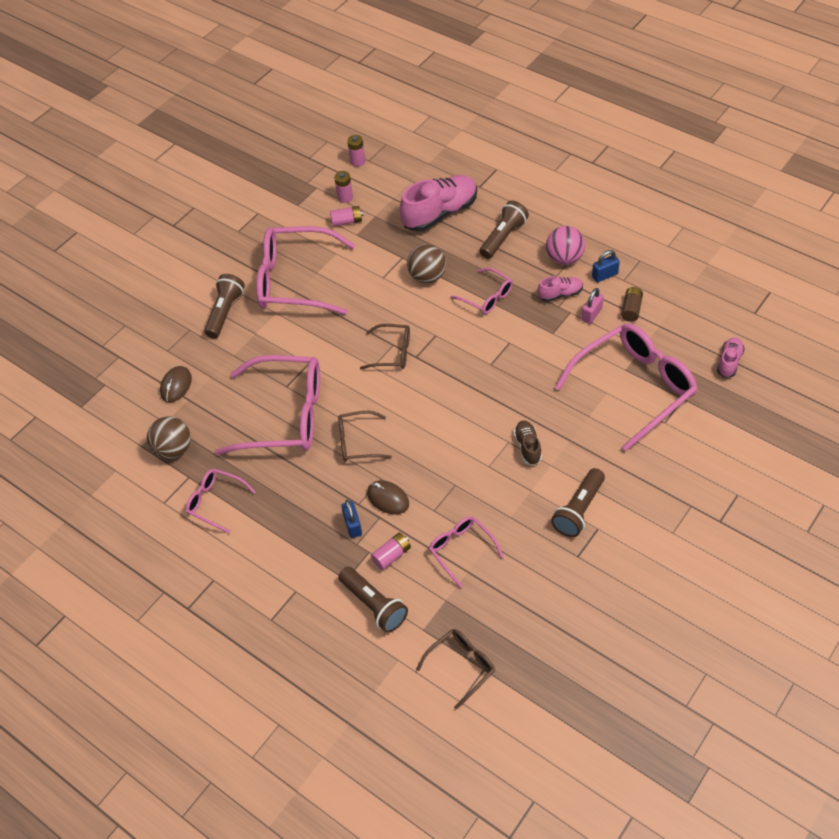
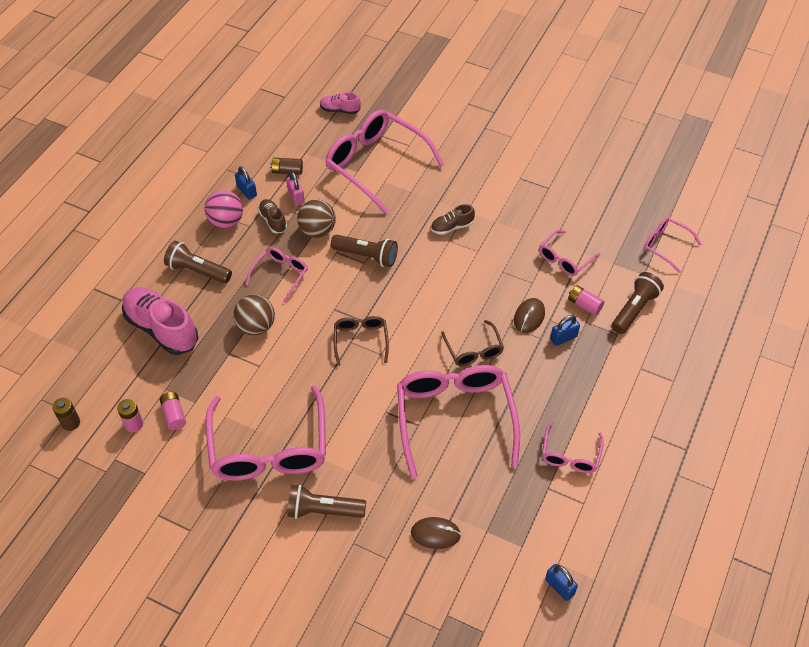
camera: 105 degrees left, 0 degrees up
(95, 467) = (559, 587): none -> blue padlock
(173, 449) = (519, 512): brown ball -> brown ball (317, 231)
(357, 161) = (71, 423): pink battery -> brown battery
(461, 666) = (665, 246): brown glasses -> pink glasses
(560, 294) = (273, 221): pink shoe -> brown shoe
(579, 510) = (506, 190): brown flashlight -> brown flashlight (366, 256)
(591, 314) = (296, 197): pink padlock -> pink padlock turned 45 degrees clockwise

